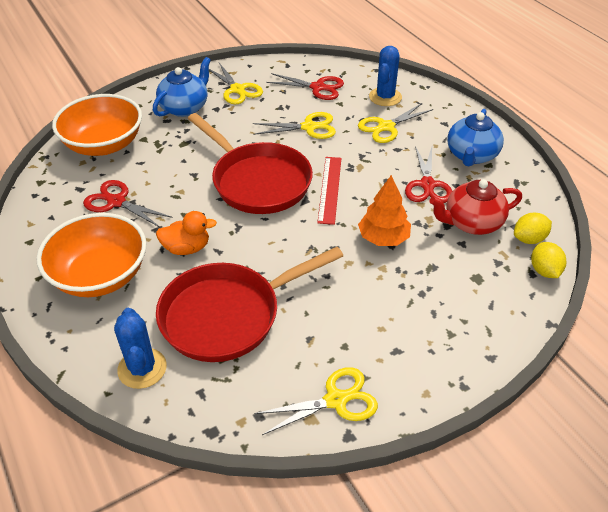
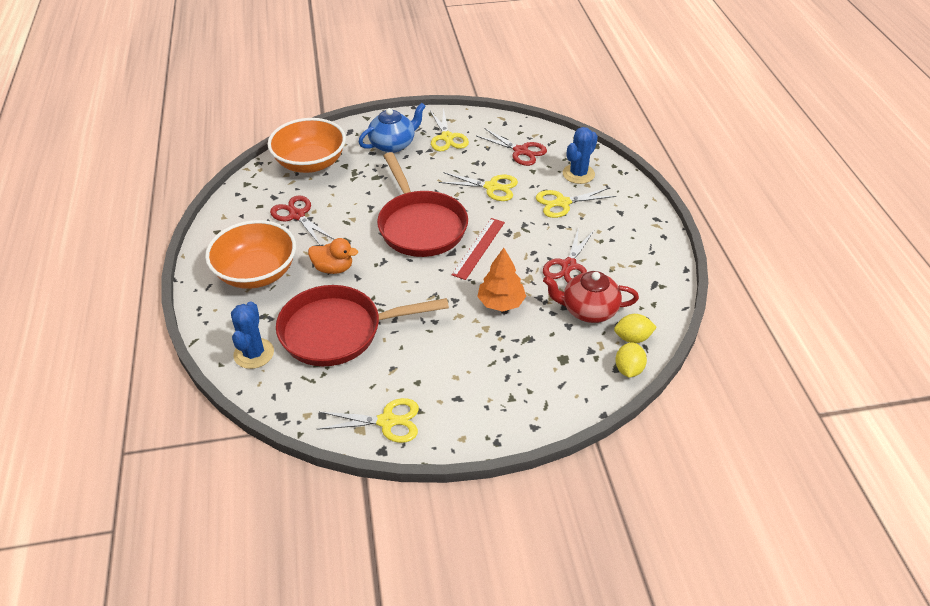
camera: 20 degrees right, 0 degrees up
(471, 155) = (627, 248): blue teapot -> none

